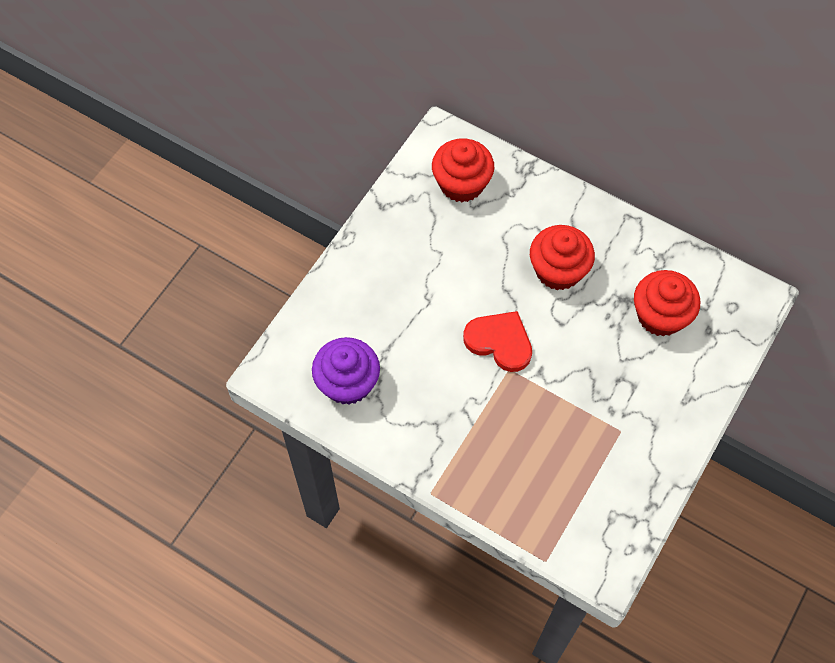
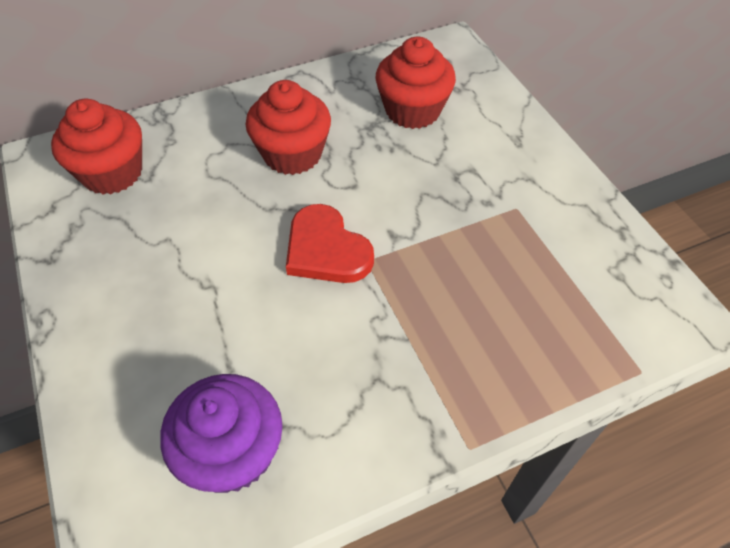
camera: 55 degrees left, 10 degrees down
(499, 342) = (326, 249): red heart -> red heart turned 105 degrees counterclockwise

